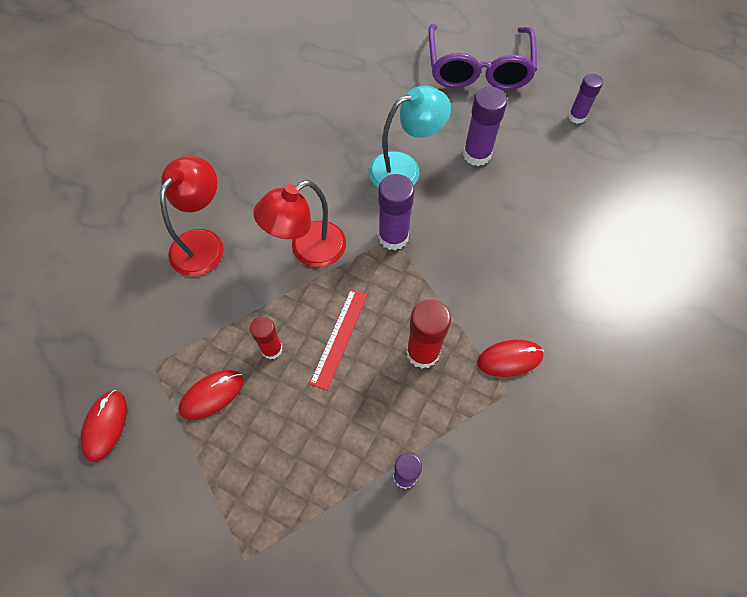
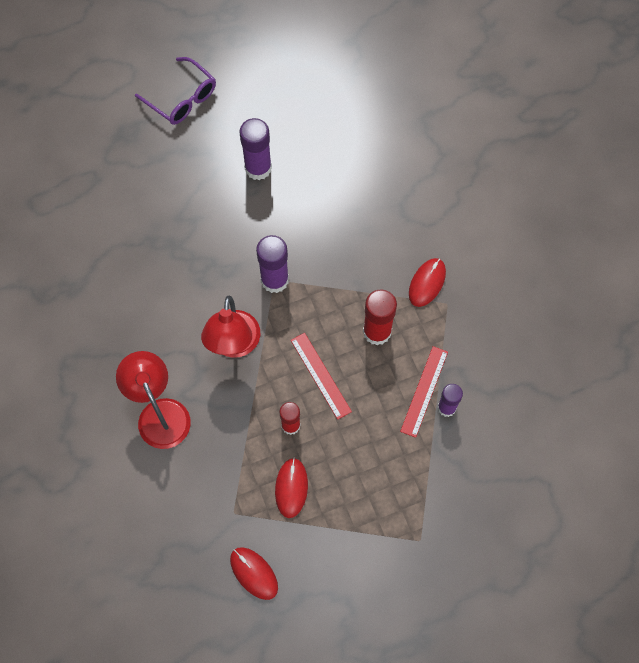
camera: 50 degrees left, 5 degrees up
(403, 440) = (424, 391): none -> red ruler
(404, 168) = (224, 226): turquoise lamp -> none
(478, 69) = (182, 98): purple glasses -> purple glasses, size x0.64
(577, 116) = (289, 74): purple glue stick -> none

